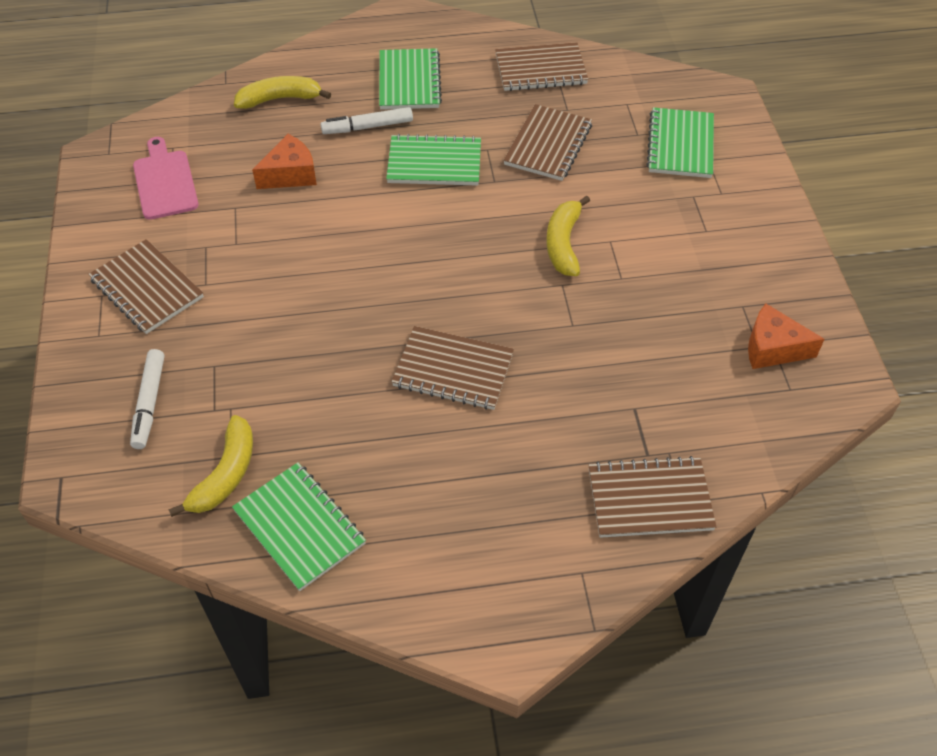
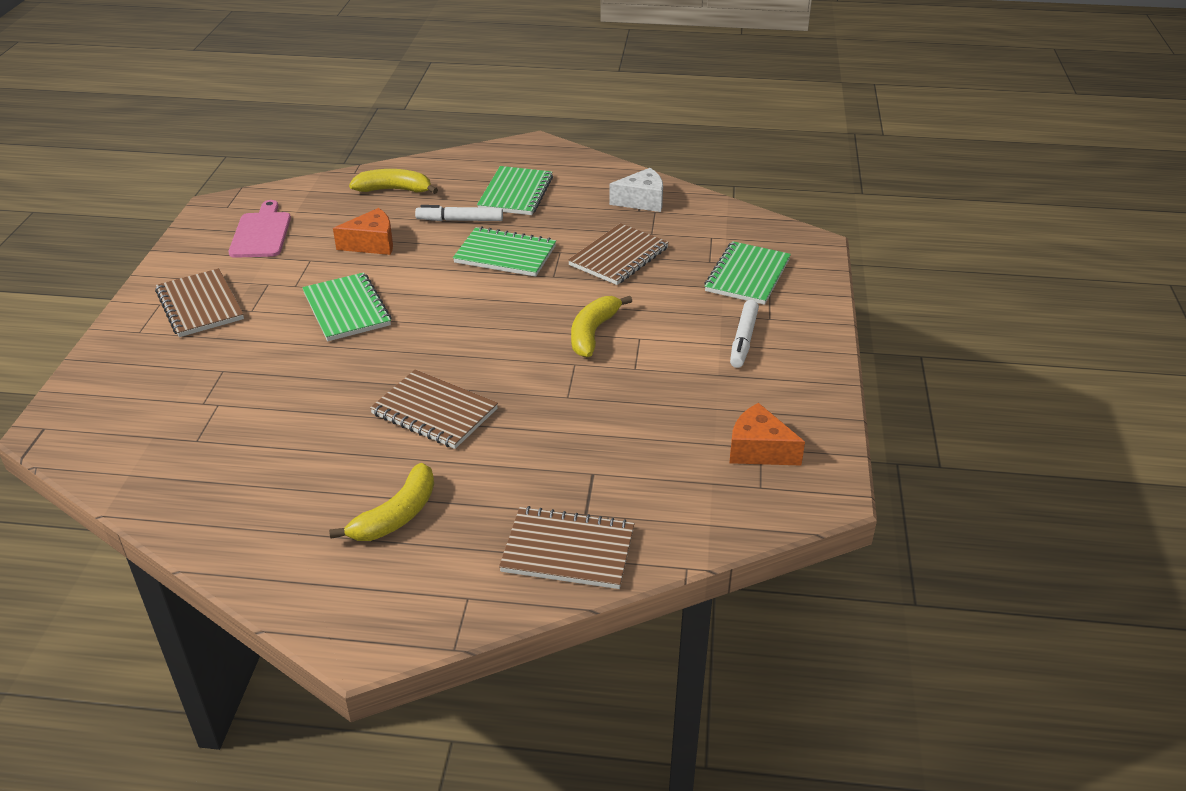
camera: 15 degrees right, 15 degrees down
(149, 402) = (151, 387): white marker -> white marker (743, 339)
(225, 474) = (183, 453): yellow banana -> yellow banana (396, 515)
(299, 527) = (224, 506): green notebook -> green notebook (347, 309)
(541, 70) = (642, 201): brown notebook -> white cheese

